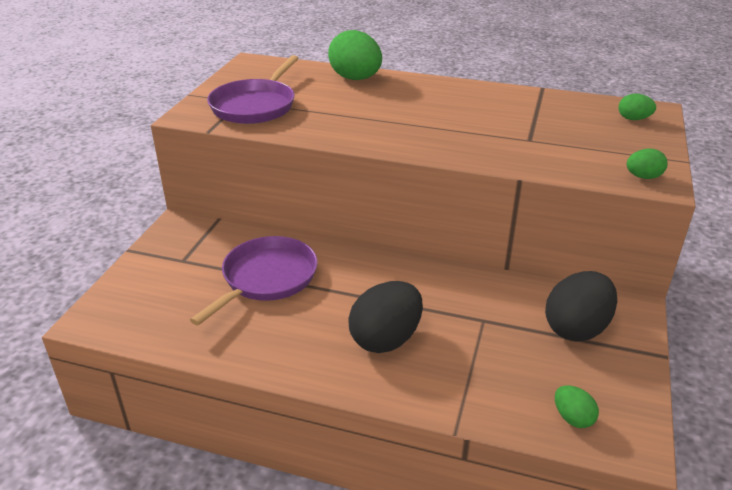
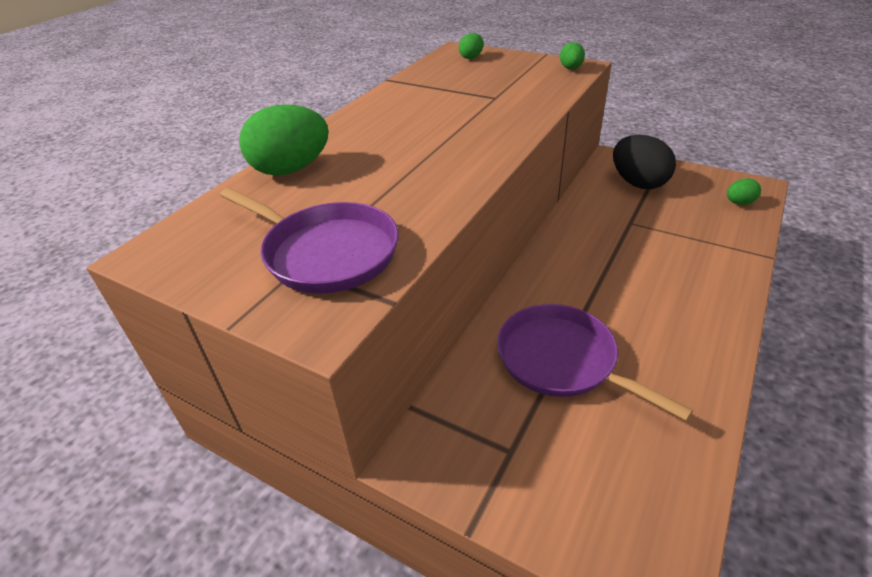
camera: 75 degrees left, 5 degrees up
(386, 339) = (663, 279): black egg -> none

